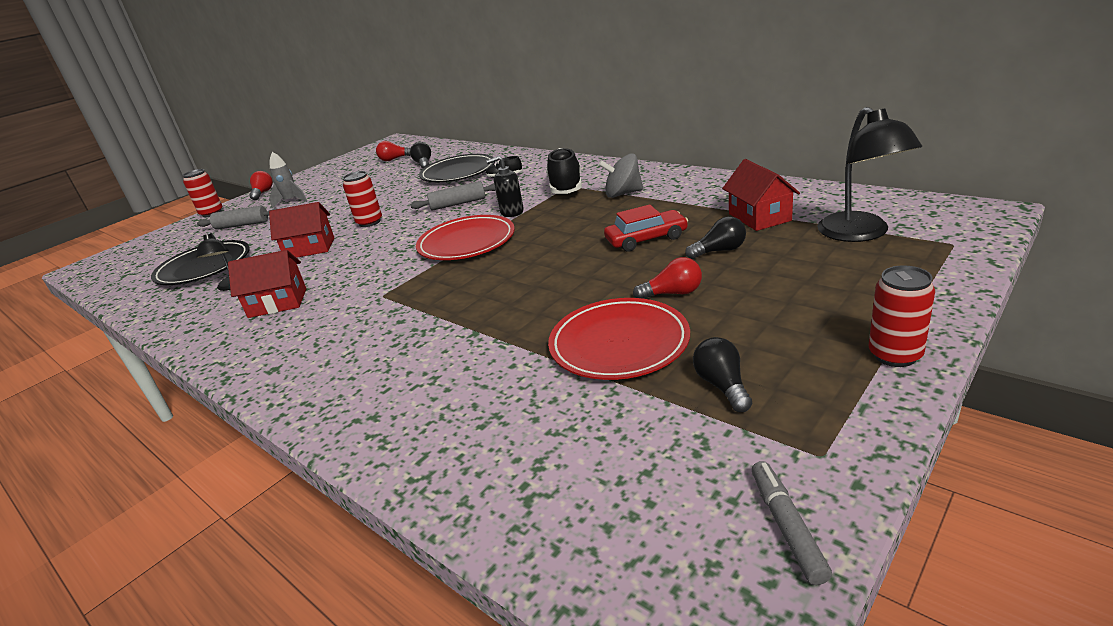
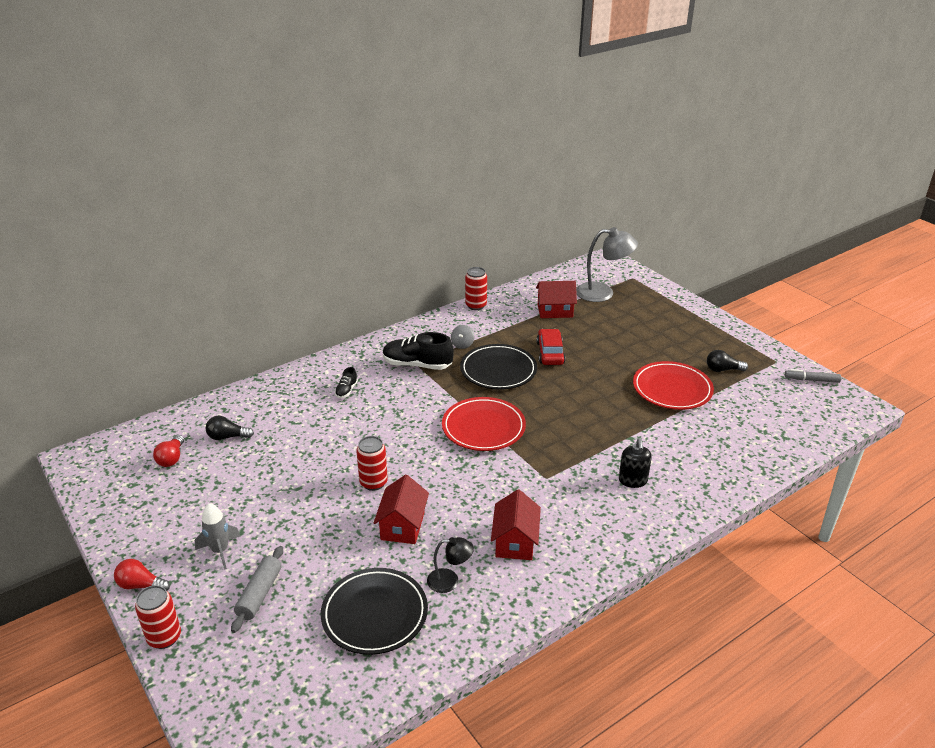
camera: 80 degrees left, 5 degrees up
(458, 173) = (295, 416): black plate -> black plate (498, 370)
(458, 204) = (388, 424): grey rolling pin -> none
(512, 212) = (442, 398): black soap dispenser -> black soap dispenser (632, 481)
(623, 194) = (462, 344): grey spinning top -> grey spinning top, size x0.62
(672, 293) = (629, 361): red light bulb -> none
(719, 251) = (588, 335): black light bulb -> none
(860, 234) = (603, 293): black lamp -> grey lamp
(895, 355) = (718, 324): red can -> red can (476, 305)

